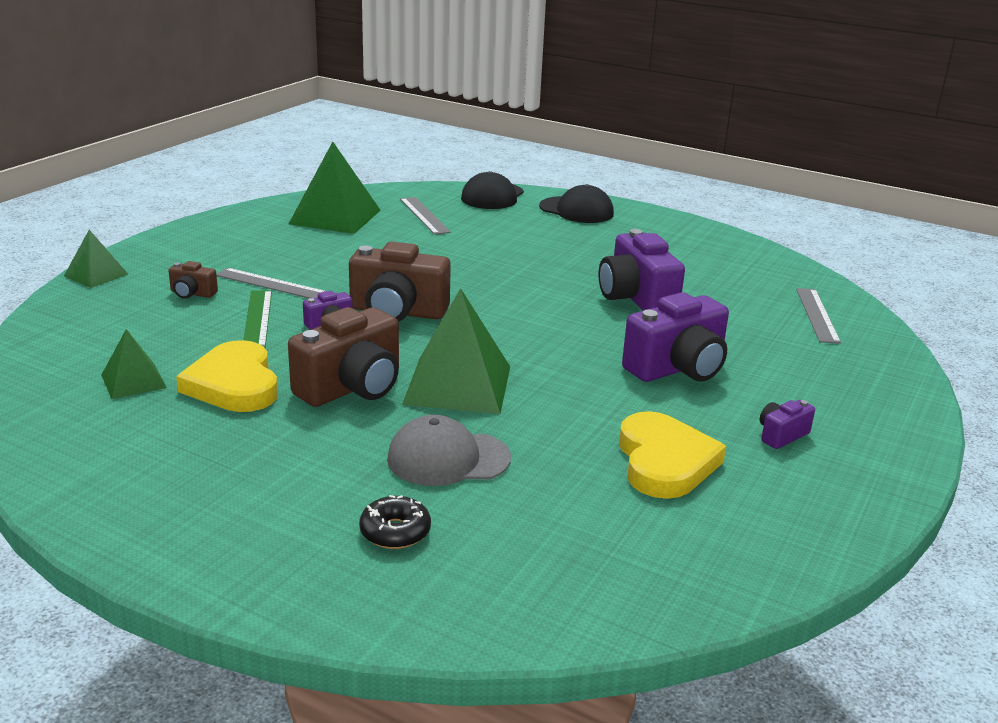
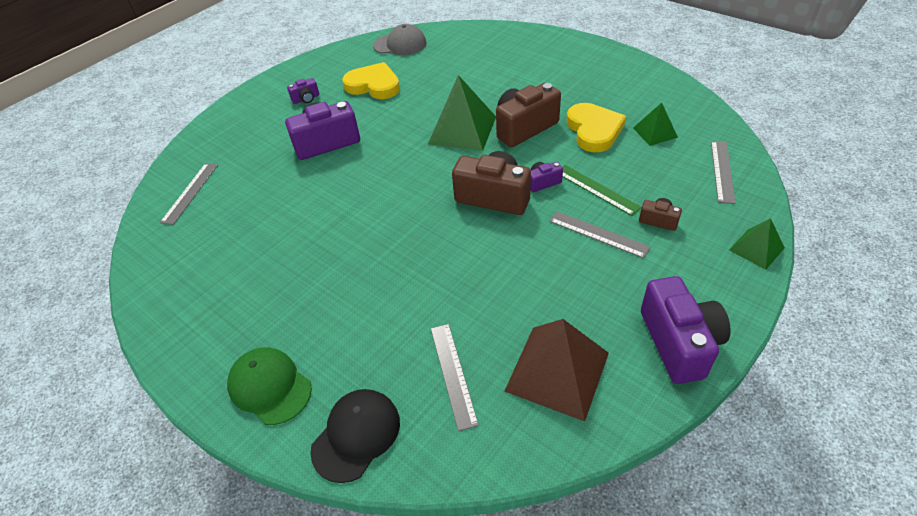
camera: 165 degrees left, 20 degrees up
(70, 336) = (722, 171): none -> grey ruler
(257, 318) = (596, 189): green ruler -> green ruler turned 45 degrees counterclockwise
(335, 217) = (557, 371): green pyramid -> brown pyramid
(395, 532) = (502, 56): black donut -> none
(448, 458) = (476, 86): grey cap -> grey cap (400, 44)
(576, 210) = (269, 386): black cap -> green cap
(636, 298) = (307, 212): purple camera -> purple camera (679, 342)
(664, 461) = (373, 85): yellow heart -> yellow heart turned 105 degrees clockwise

